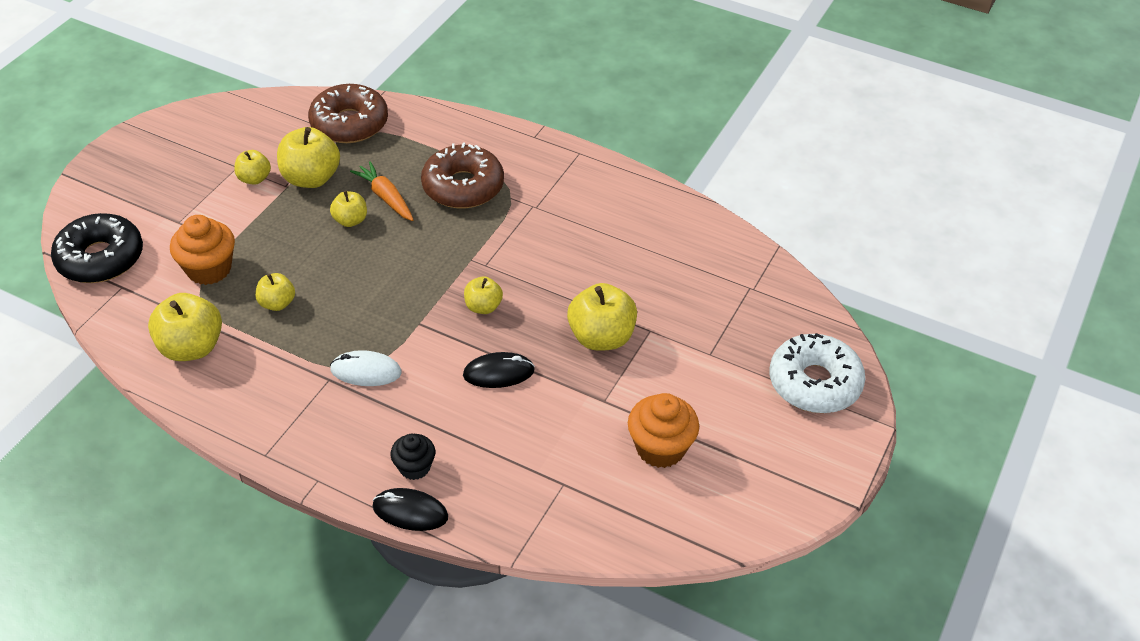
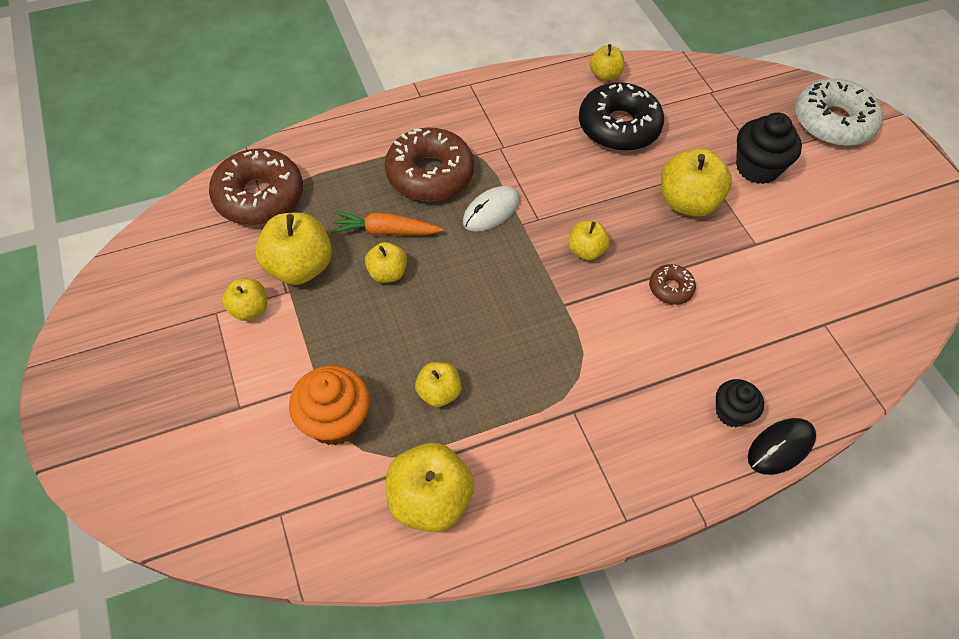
camera: 50 degrees left, 10 degrees up
(100, 258) = (216, 509): black donut -> black donut (618, 127)
(366, 371) = (588, 378): white mouse -> white mouse (491, 211)
(498, 373) = (670, 288): black mouse -> brown donut
(660, 448) = (831, 243): orange cupcake -> none
(686, 217) = (605, 75): none -> yellow apple
(693, 360) = (757, 168): none -> black cupcake

